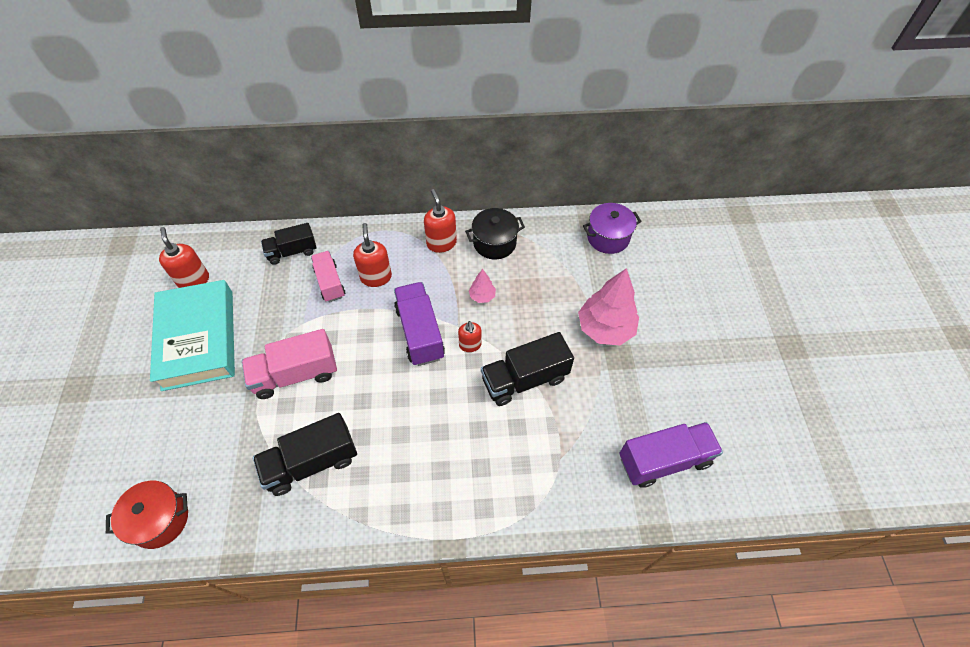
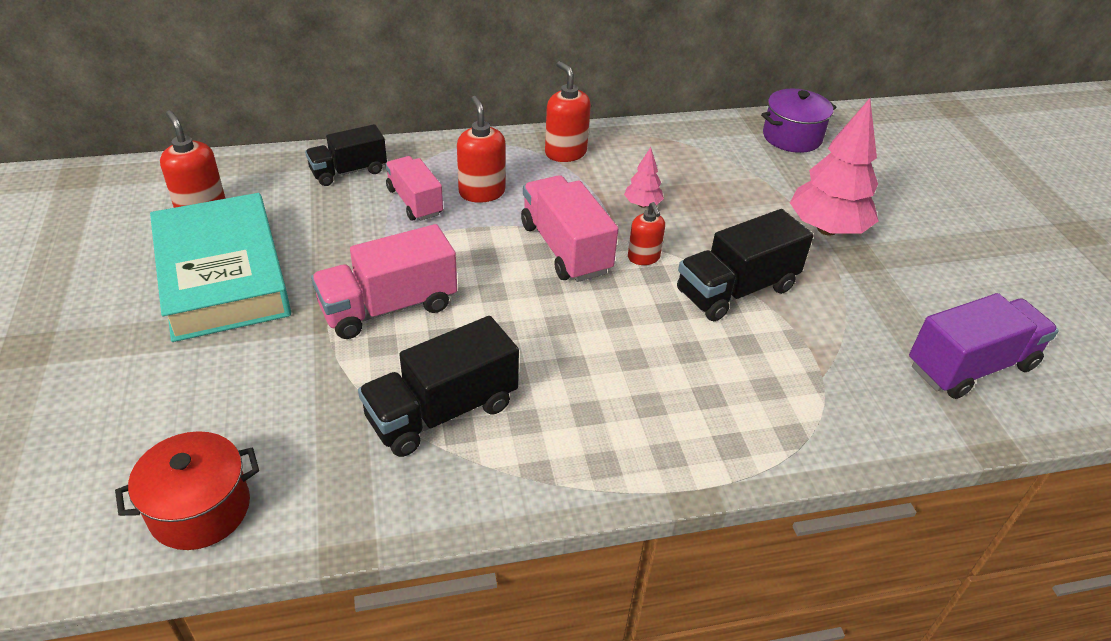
camera: 10 degrees left, 15 degrees down
(420, 332) = (565, 248): purple truck -> pink truck
(494, 243) = (640, 149): black pot -> none

